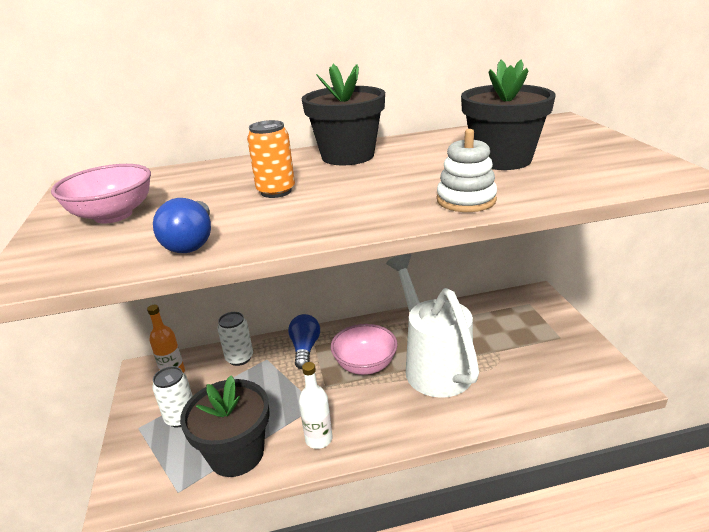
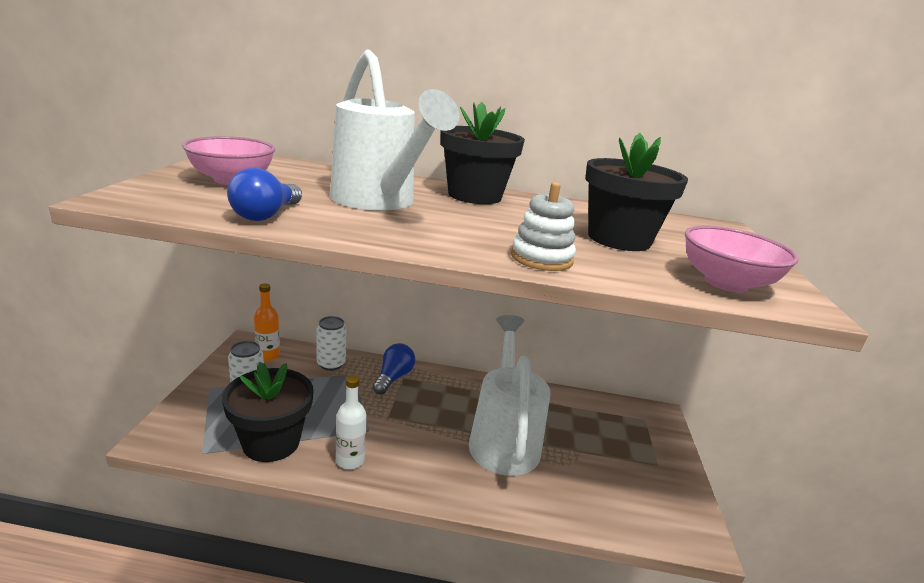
camera: 15 degrees right, 5 degrees down
(276, 191) = (379, 202): orange can -> white watering can
(365, 365) = (438, 413): pink bowl -> pink bowl (726, 283)

